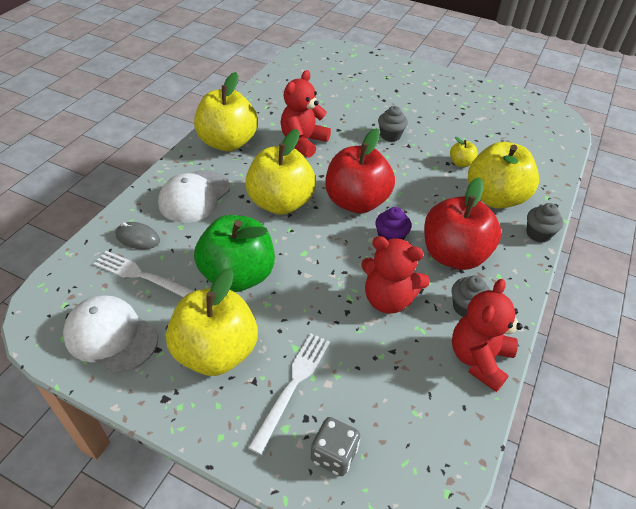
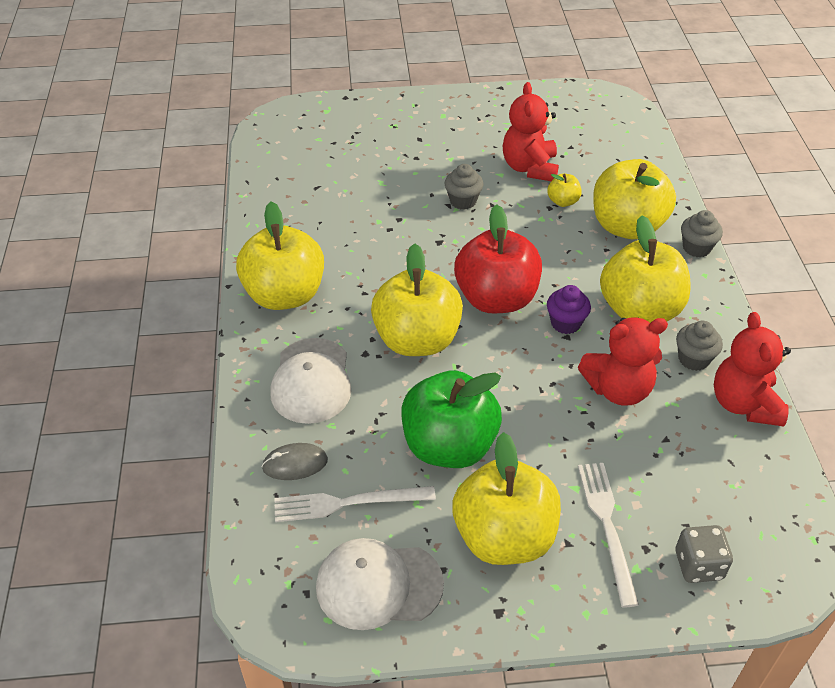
camera: 30 degrees left, 0 degrees up
(303, 142) = (373, 253): red teddy bear -> red teddy bear (529, 168)
(453, 255) = (639, 310): red apple -> yellow apple

